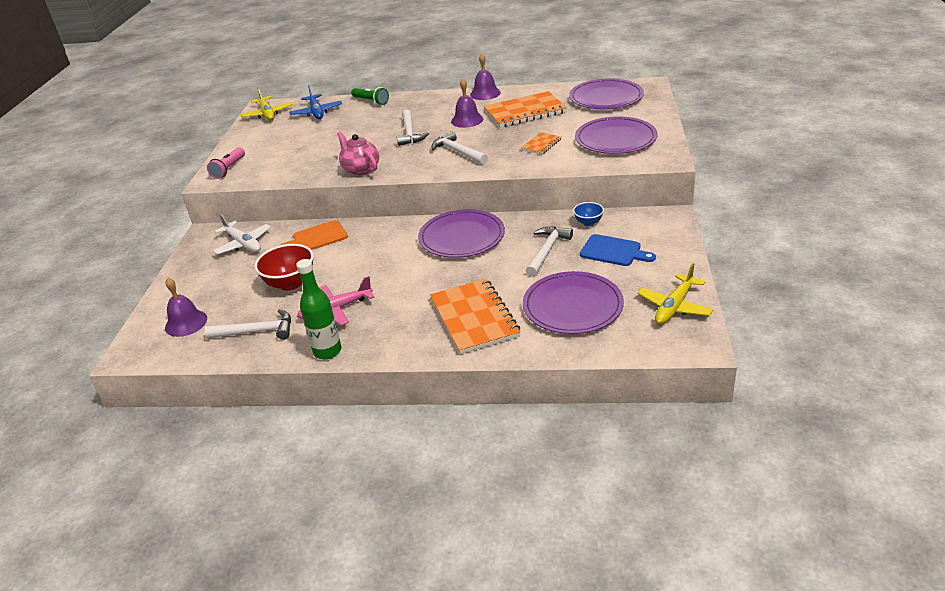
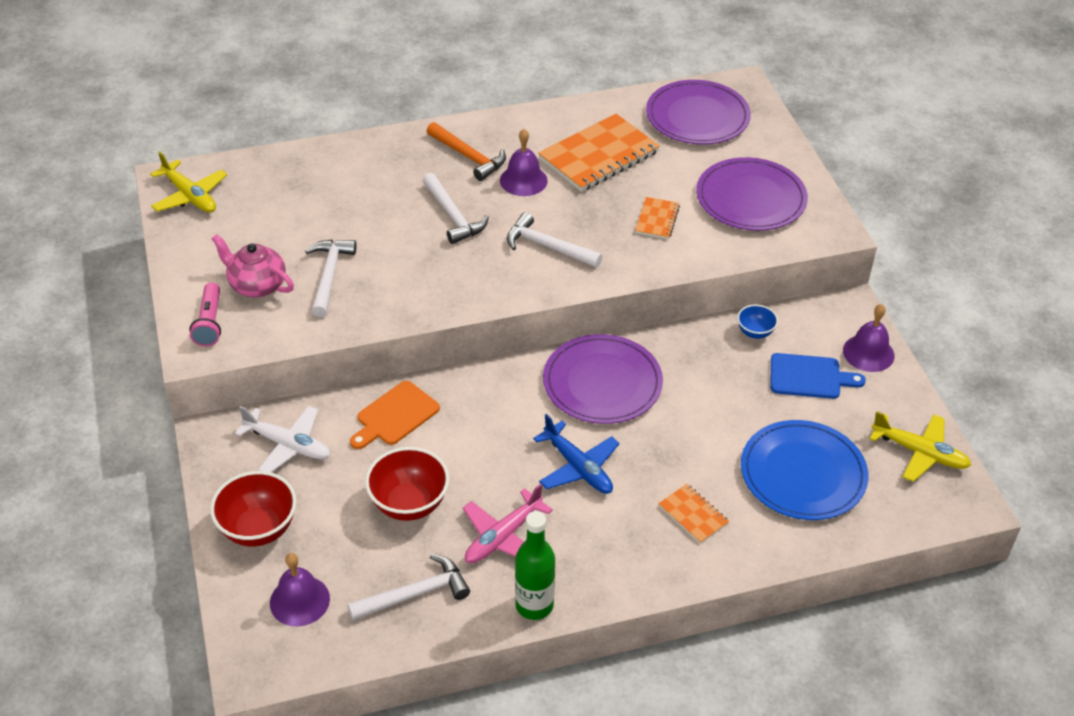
camera: 25 degrees left, 10 degrees up
(193, 282) = (258, 529): none -> red bowl
(316, 112) = (273, 185): blue plane -> blue plane (578, 467)
(360, 169) = (423, 297): pink teapot -> pink teapot (257, 285)
(371, 101) = (348, 152): green flashlight -> none
(441, 107) = (468, 156): none -> orange hammer
(474, 318) = (693, 515): orange notebook -> orange notebook, size x0.49
(485, 93) = (518, 121): purple bell -> purple bell (868, 353)
(547, 251) = (727, 390): white hammer -> white hammer (329, 276)
(572, 306) = (803, 473): purple plate -> blue plate
(674, 306) = (919, 452): yellow plane -> yellow plane turned 75 degrees counterclockwise

